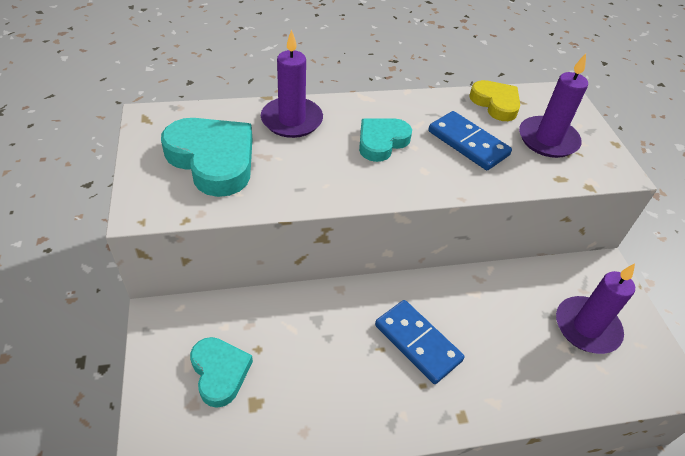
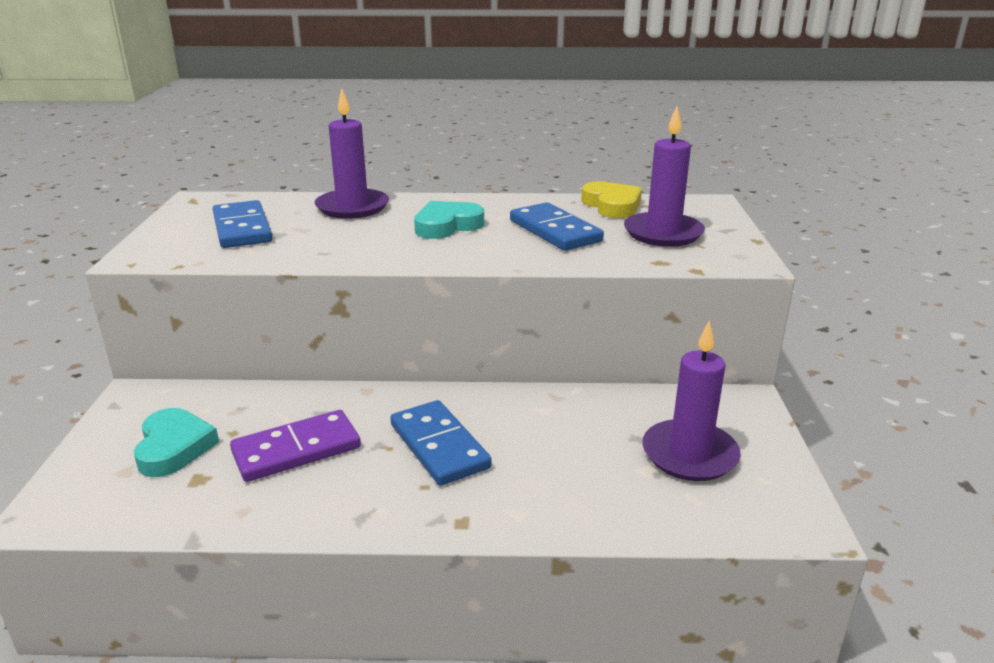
camera: 15 degrees right, 20 degrees down
(213, 160) = (242, 229): turquoise heart -> blue domino
(315, 361) = (296, 450): none -> purple domino

